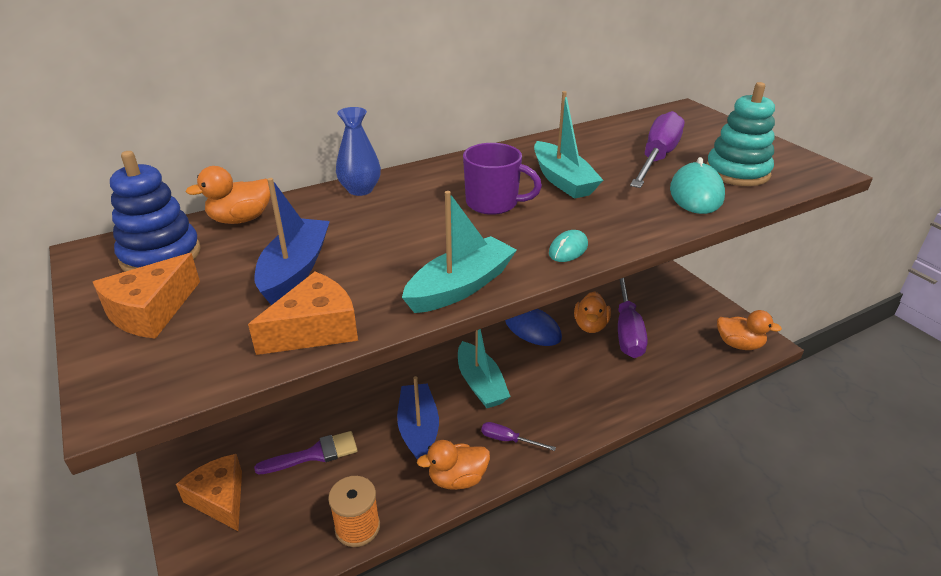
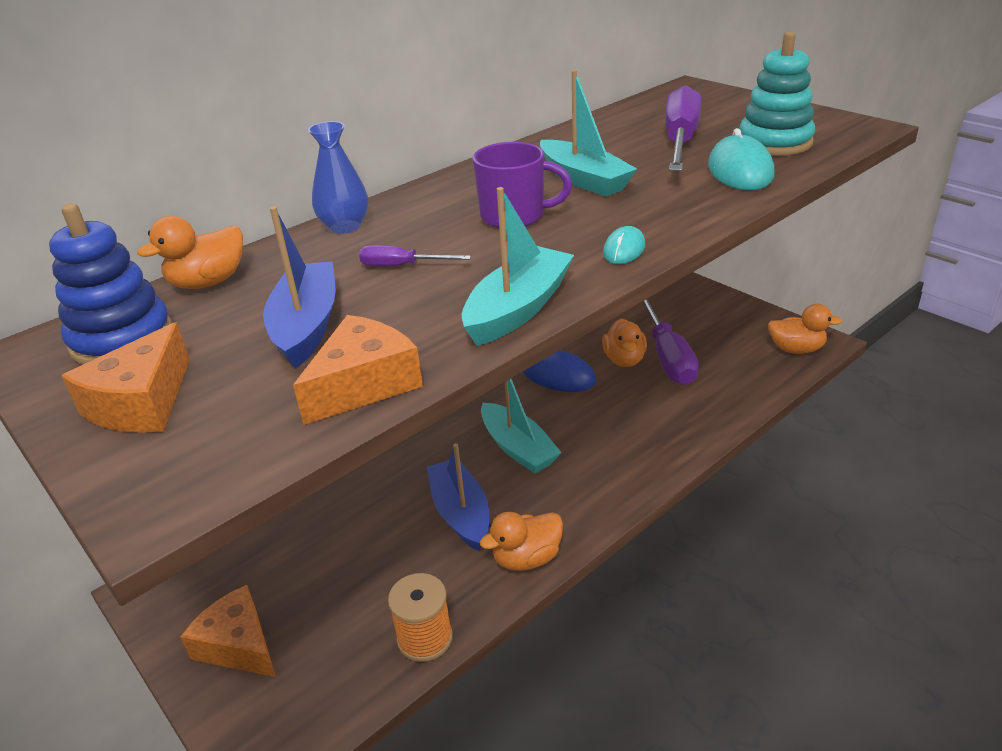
camera: 10 degrees left, 0 degrees up
(314, 454) = (342, 568): purple brush -> none
(508, 440) = (572, 503): purple screwdriver -> purple screwdriver (402, 266)

